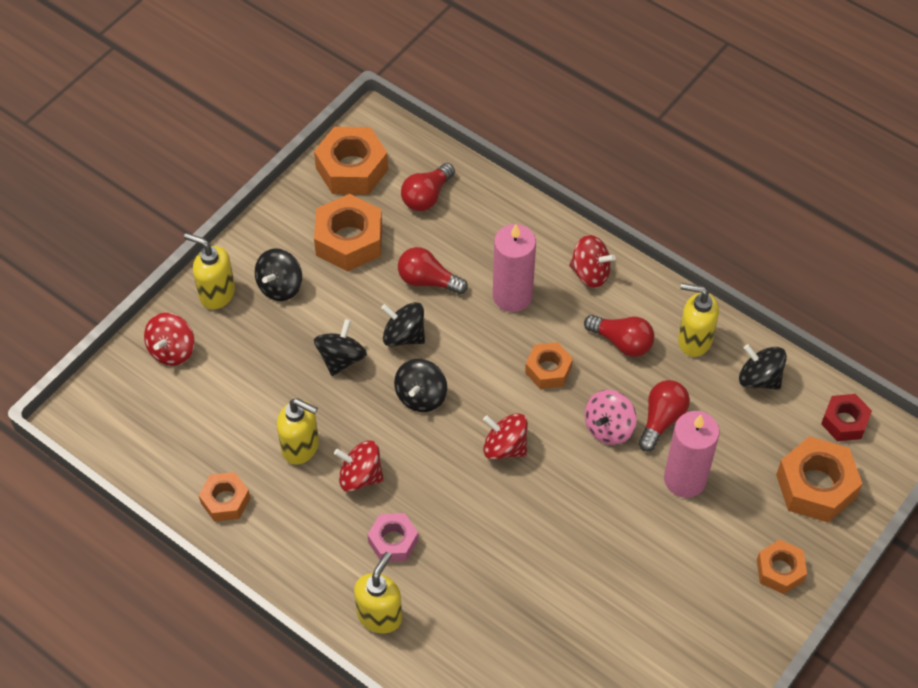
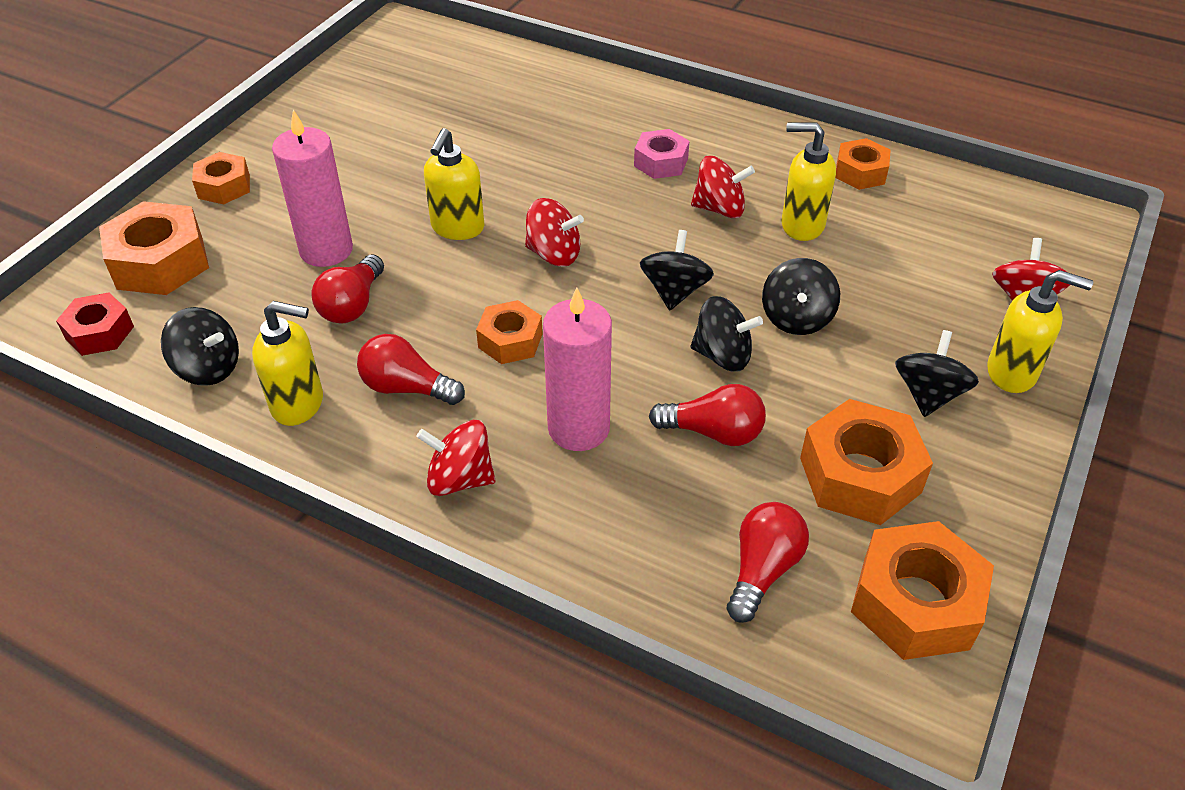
camera: 170 degrees right, 10 degrees down
(380, 615) = (654, 111): yellow soap dispenser -> yellow soap dispenser (457, 228)
(608, 428) = (423, 288): pink spinning top -> none

